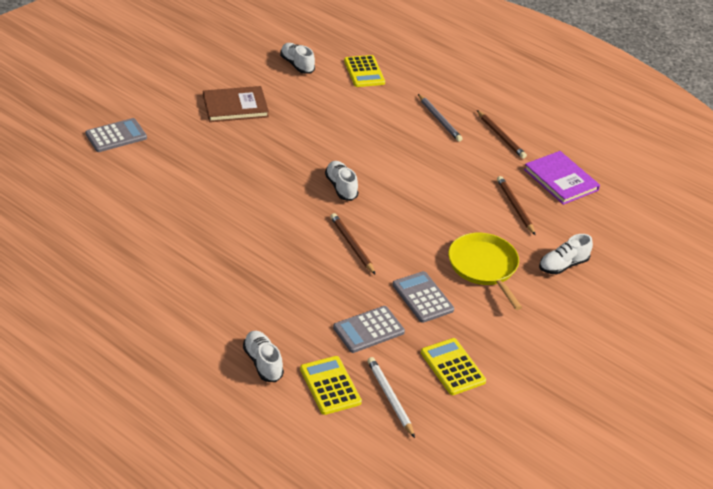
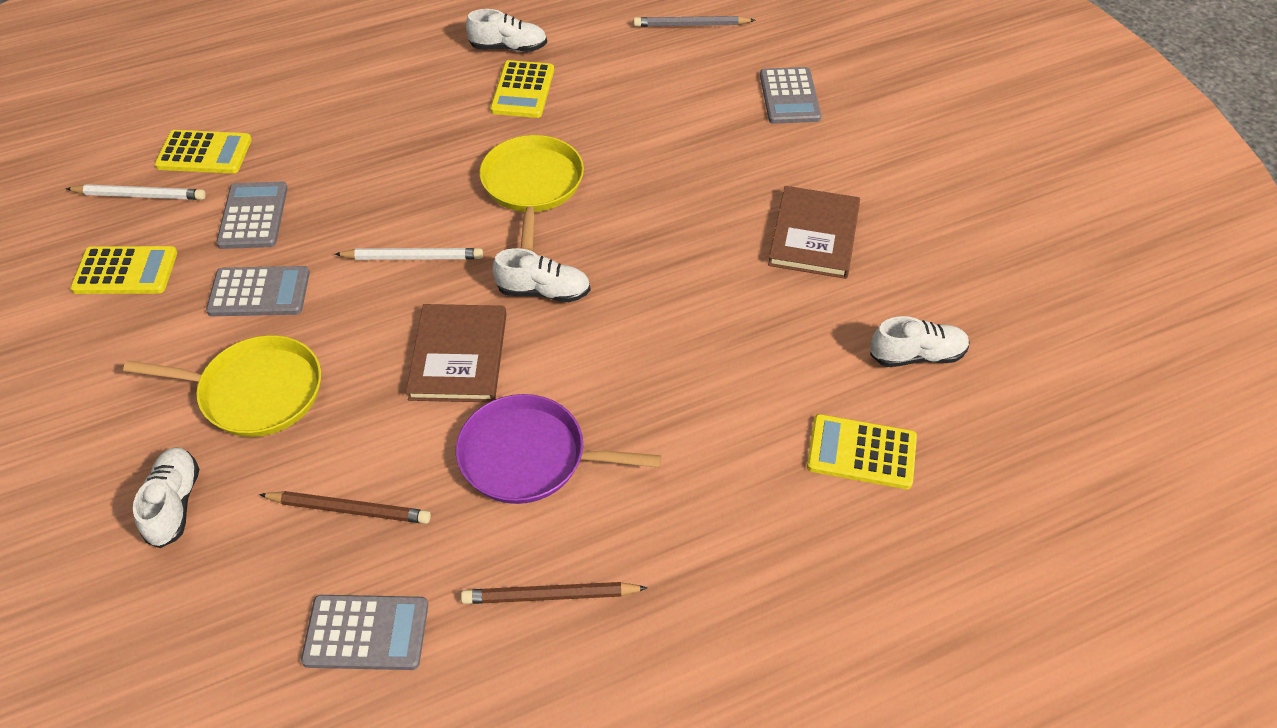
camera: 120 degrees right, 10 degrees up
(171, 250) = (522, 90): none -> yellow calculator
(262, 217) = (532, 186): none -> yellow pan
(263, 363) = (285, 112): white shoe -> white shoe (508, 48)
(352, 245) = (413, 257): brown pencil -> white pencil
(405, 203) = (458, 356): none -> brown book
(439, 120) = (653, 511): grey pencil -> grey pencil (691, 25)
(443, 161) = (529, 457): none -> purple pan
(560, 180) = (366, 633): purple book -> grey calculator

